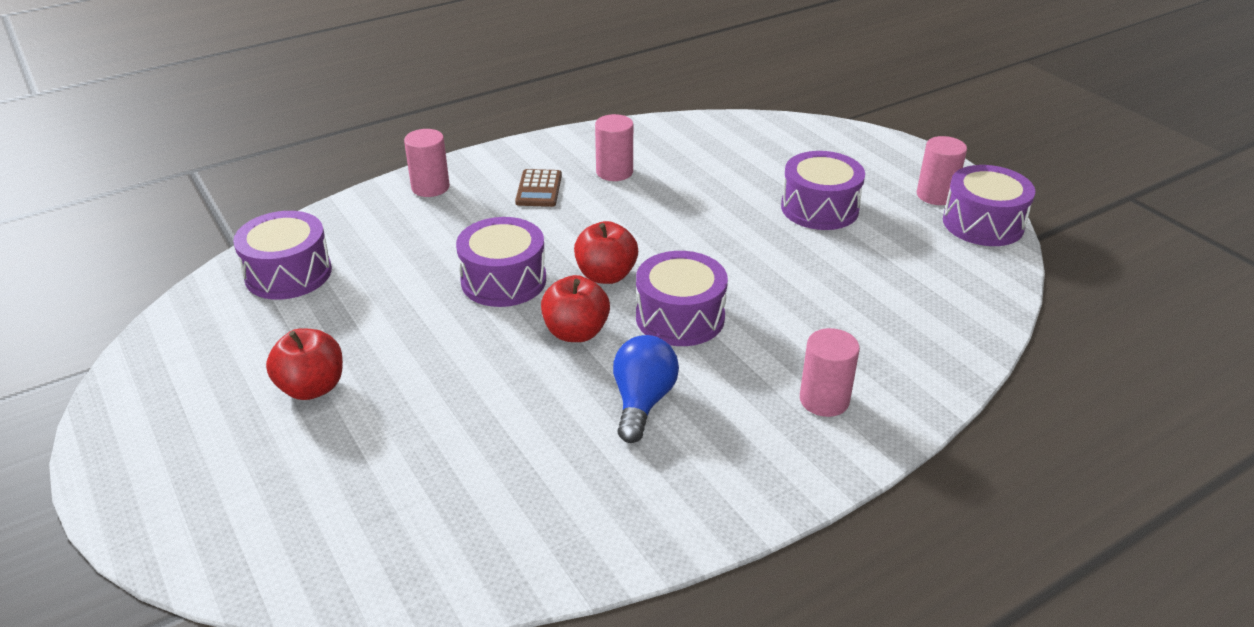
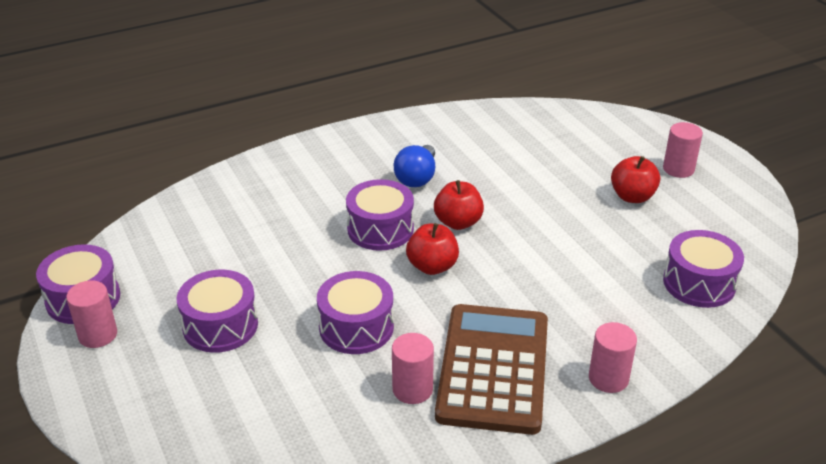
camera: 175 degrees left, 0 degrees up
(503, 280) = (516, 266): purple drum -> purple drum (356, 327)
(539, 189) = (493, 368): brown calculator -> brown calculator, size x2.44
(824, 400) = (303, 173): pink cylinder -> pink cylinder (678, 169)

